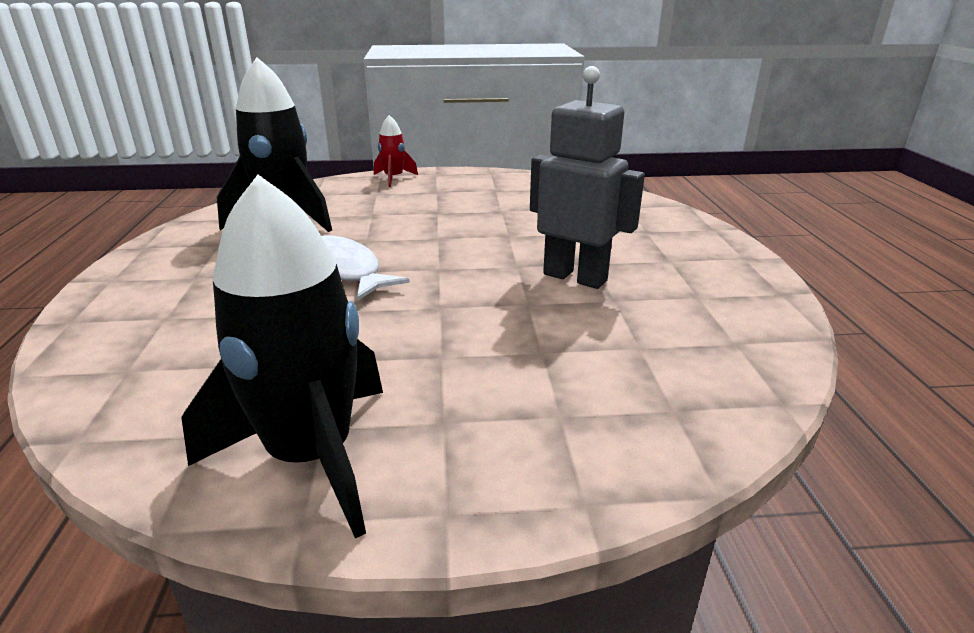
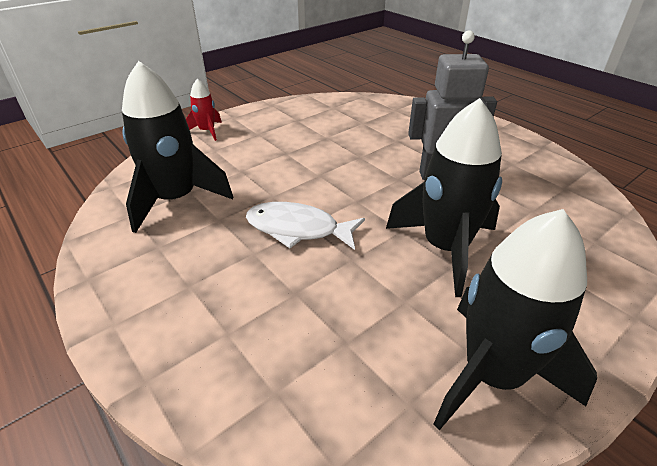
camera: 35 degrees left, 10 degrees up
(459, 338) = (445, 248): none -> black rocket

